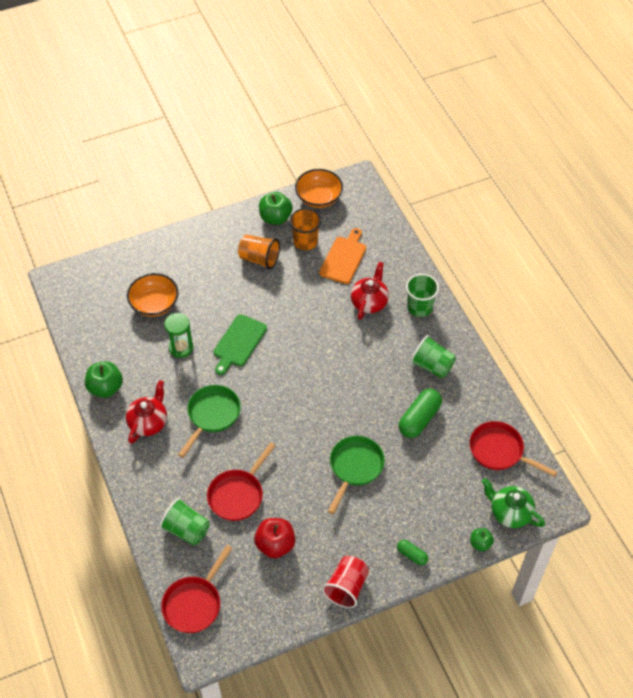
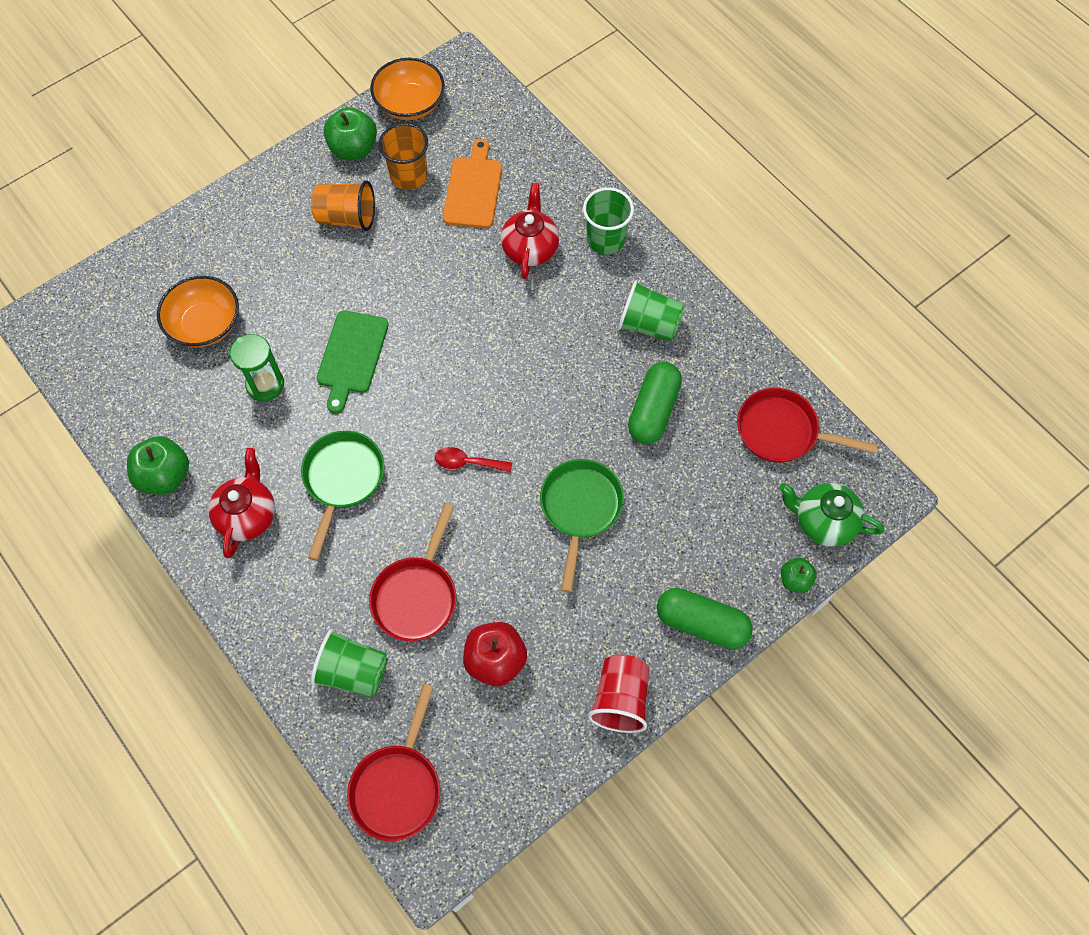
camera: 15 degrees left, 10 degrees up
(292, 423) = (467, 462): none -> red spoon
(412, 555) = (702, 623): green capsule -> green capsule, size x1.84

